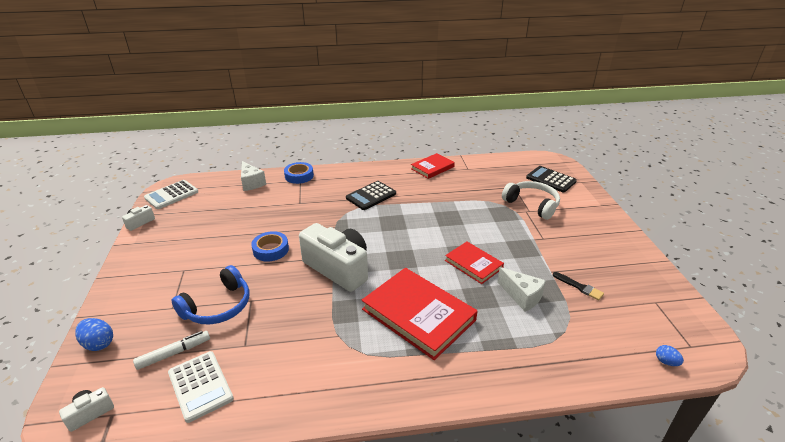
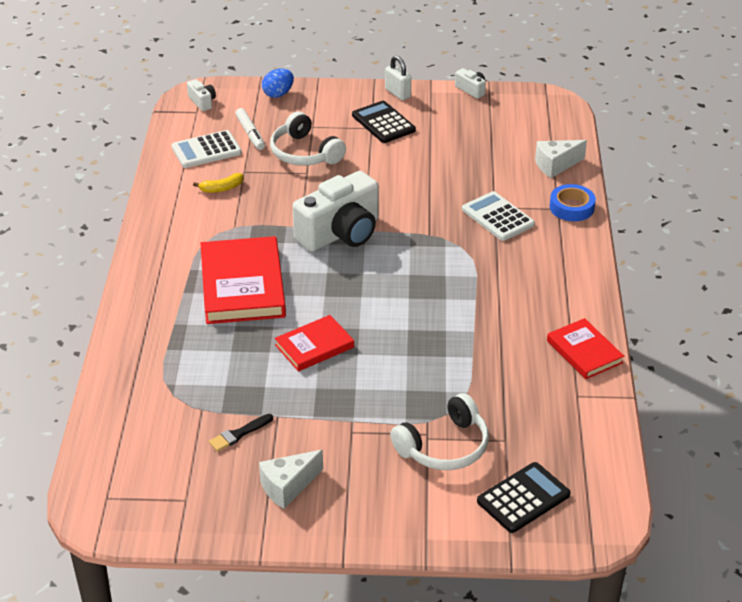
camera: 100 degrees right, 5 degrees up
(130, 261) = (397, 93): none -> white padlock
(171, 195) = (532, 105): white calculator -> white calculator (497, 217)
(218, 306) = (304, 153): blue headphones -> white headphones
(271, 250) = (392, 184): blue tape -> none
(274, 357) = (222, 188): none -> yellow banana
(371, 196) = (502, 273): black calculator -> black calculator (383, 123)
(418, 315) = (242, 285): red book -> red book turned 60 degrees counterclockwise
(522, 296) = (241, 375): white cheese -> white cheese (288, 487)
(666, 362) = (97, 463): blue egg -> none

